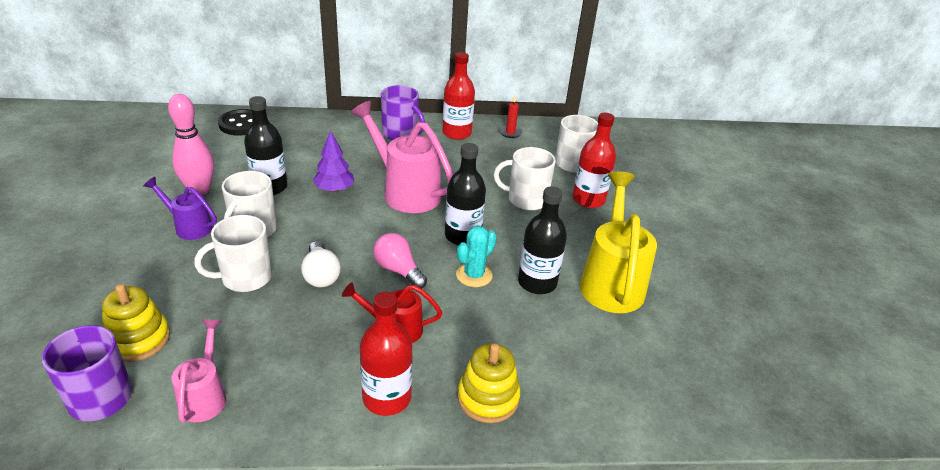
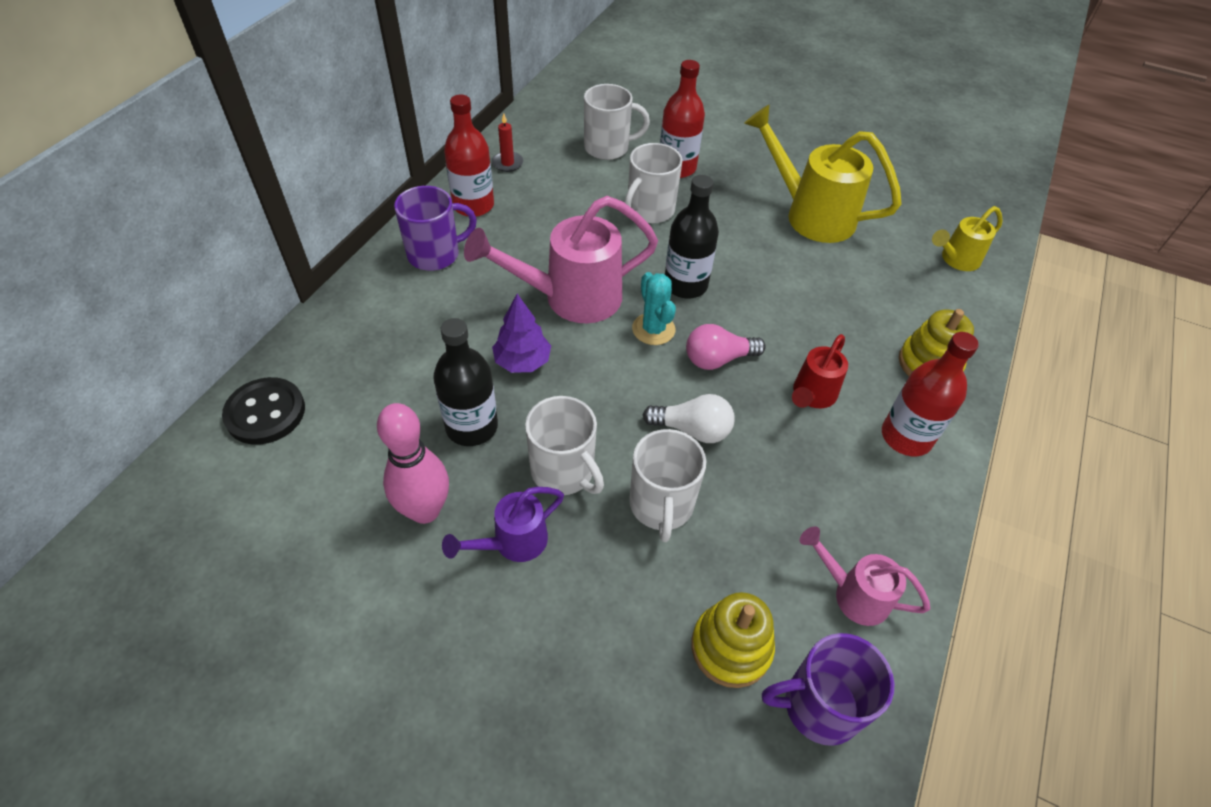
camera: 60 degrees left, 15 degrees up
(474, 275) = (755, 303): turquoise cactus -> turquoise cactus (653, 329)
(537, 283) = (789, 263): black bottle -> none
(652, 393) = (956, 260): none -> yellow watering can

